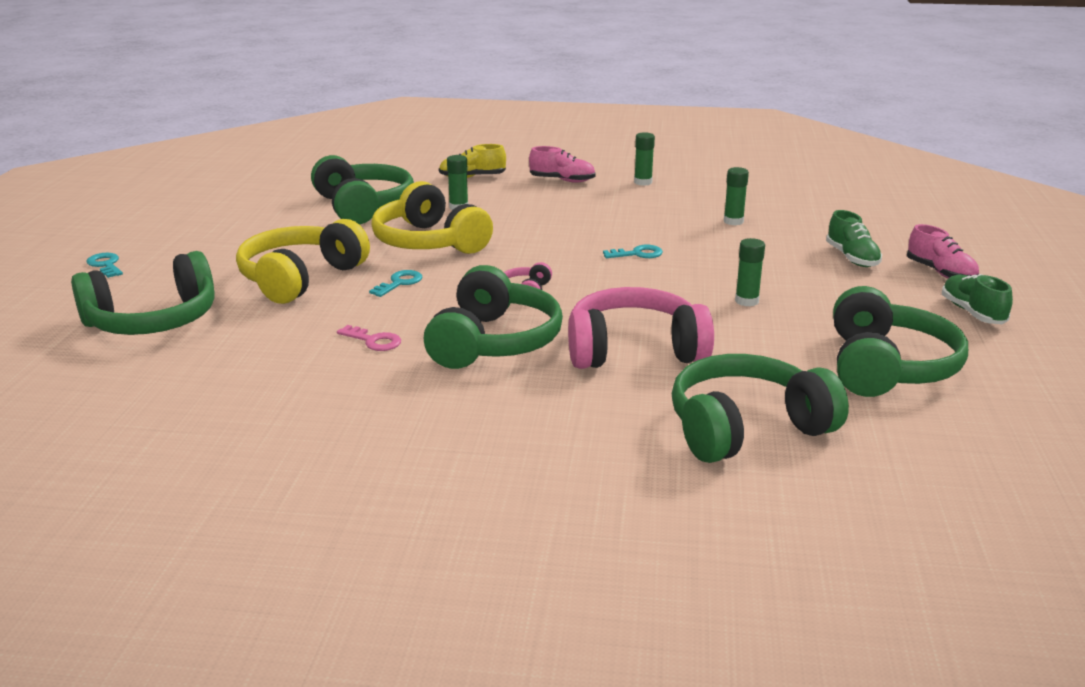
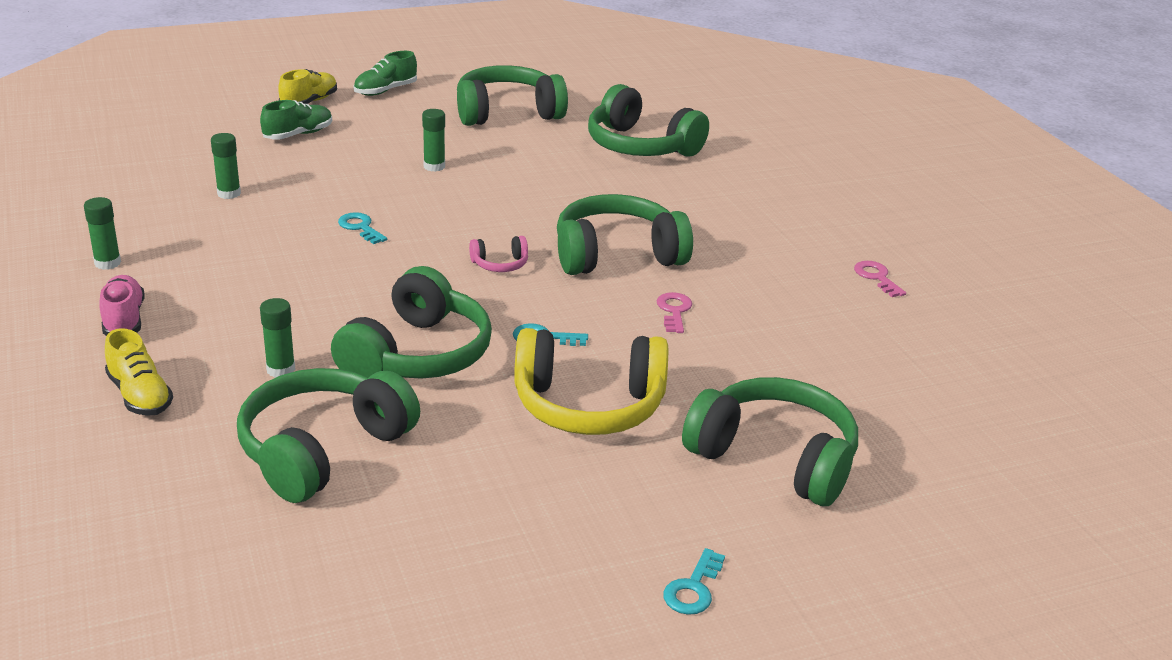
camera: 120 degrees left, 5 degrees up
(297, 473) = (876, 277): none -> pink key
(429, 242) = (417, 355): yellow headphones -> green headphones
(634, 350) = (570, 196): pink headphones -> none
(940, 273) = (309, 102): pink shoe -> yellow shoe

